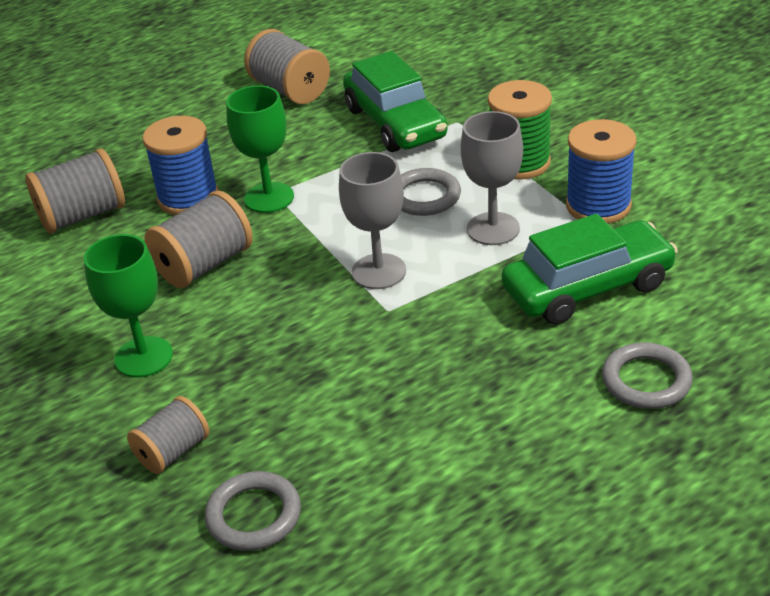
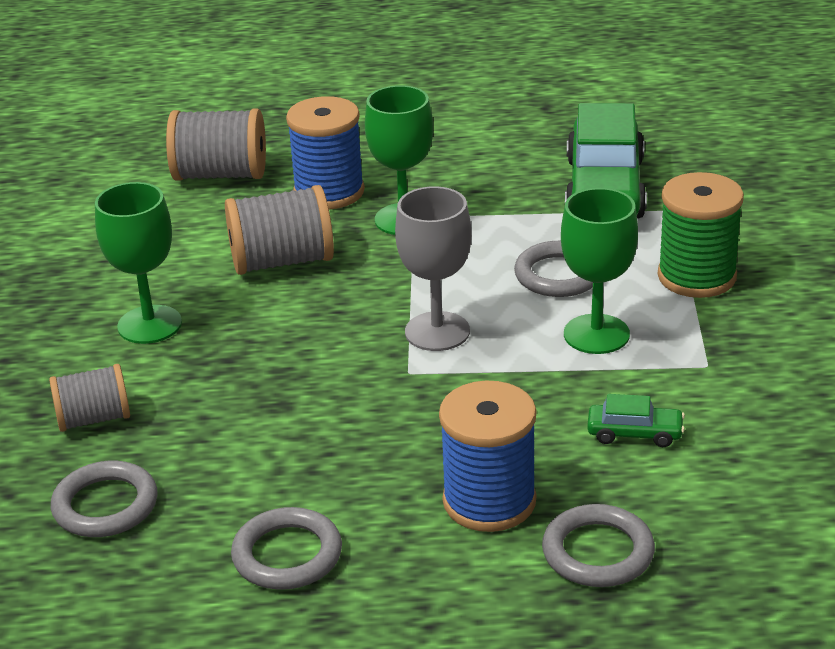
camera: 30 degrees right, 5 degrees down
(290, 90) = (530, 118): grey spool -> none
(436, 485) = (287, 555): none -> grey ring
(493, 229) = (596, 334): grey goblet -> green goblet
(588, 288) = (634, 433): green car -> green car, size x0.44
(598, 206) = (737, 354): blue spool -> blue spool (489, 501)

